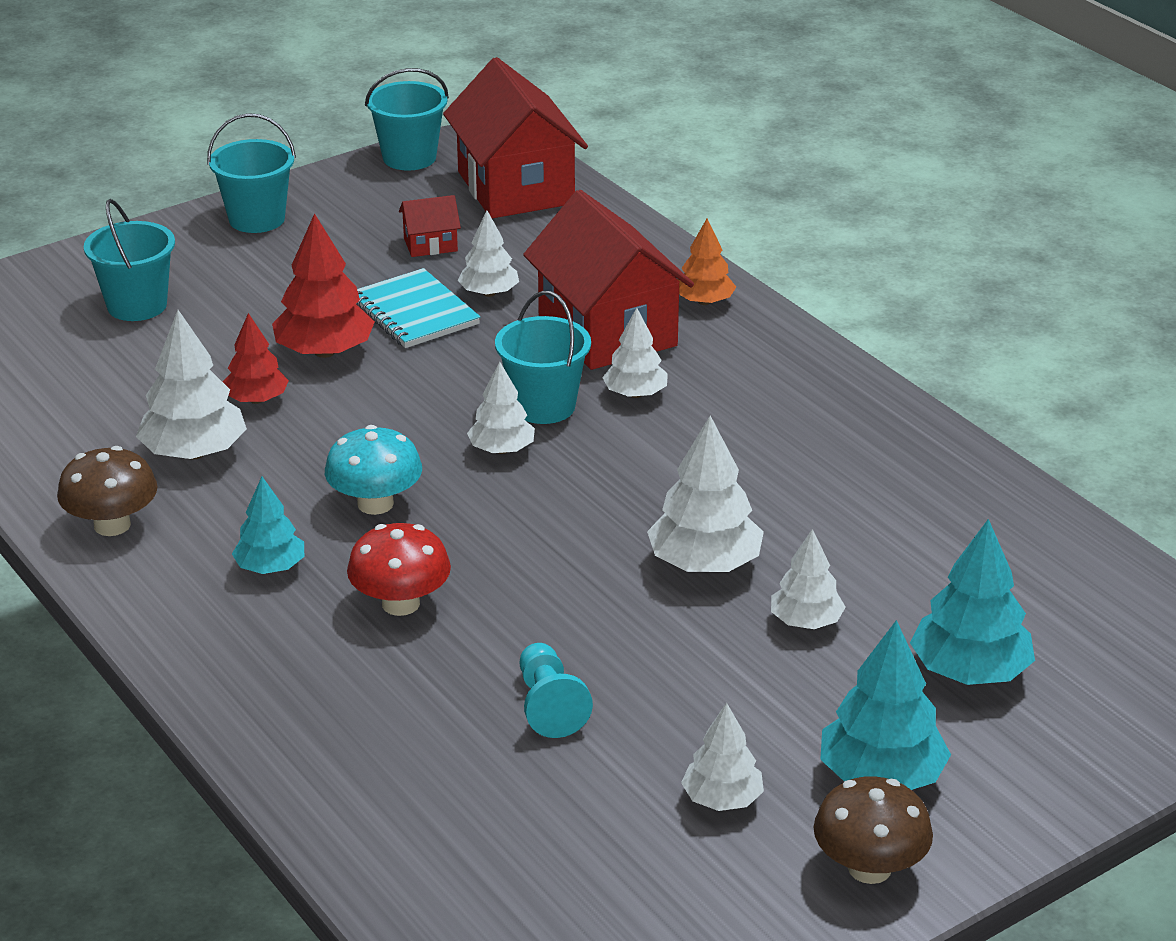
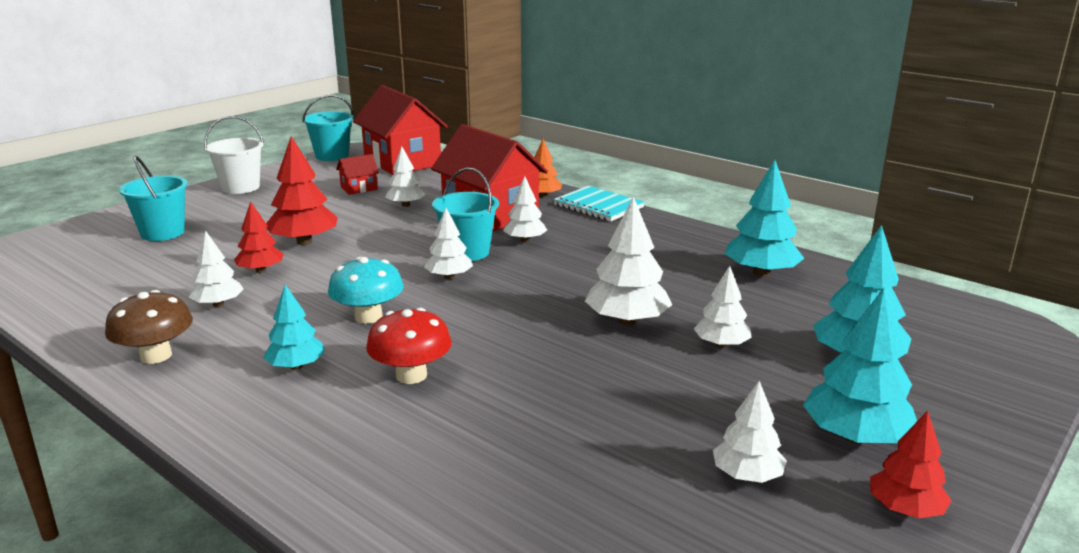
camera: 15 degrees left, 10 degrees down
(194, 453) = (218, 304): white tree -> white tree, size x0.63
(257, 219) = (240, 187): turquoise bucket -> white bucket
(414, 312) = (360, 218): turquoise notebook -> turquoise notebook (598, 206)
(549, 706) = (564, 428): turquoise pawn -> none
(869, 868) = (905, 509): brown mushroom -> red tree
(943, 509) = (761, 273): none -> turquoise tree

